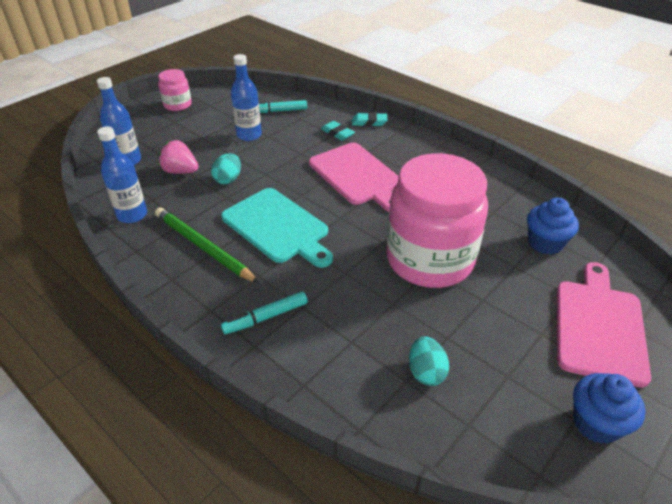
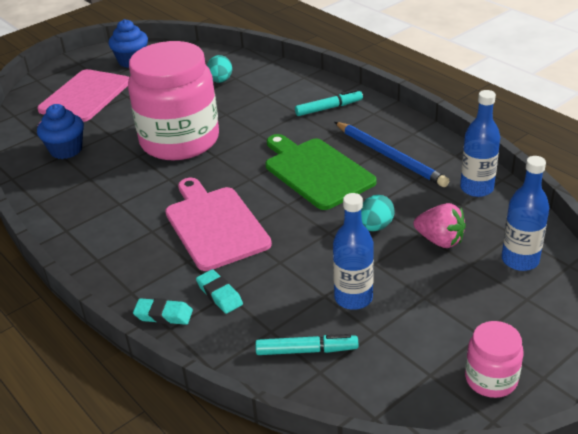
camera: 170 degrees left, 5 degrees down
(203, 247) = (390, 156): green pencil -> blue pencil
(277, 227) = (316, 171): turquoise cutting board -> green cutting board

